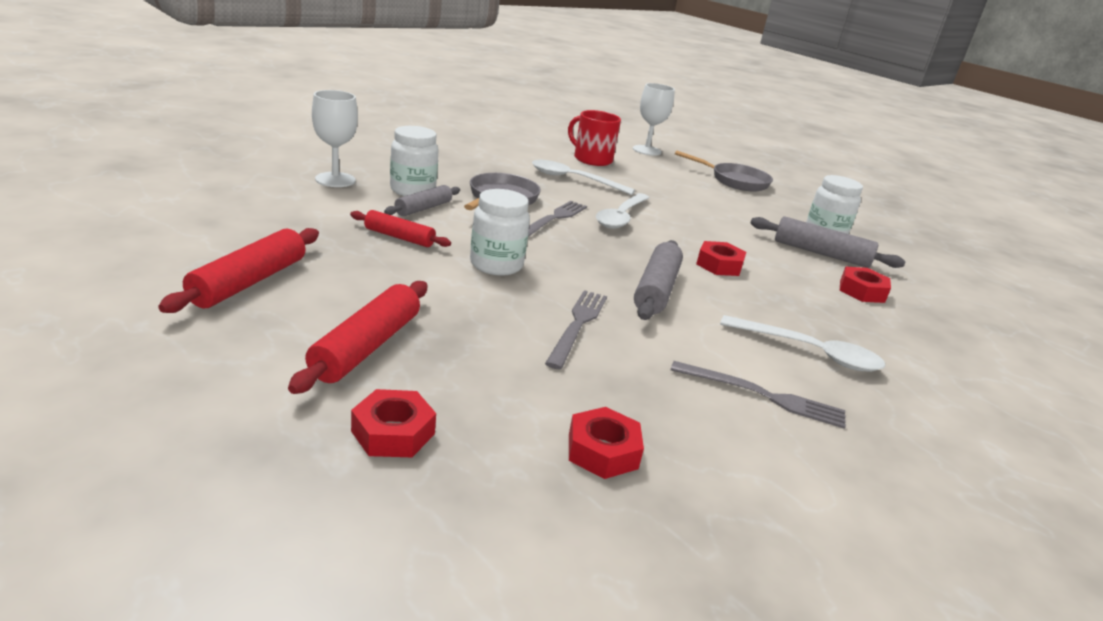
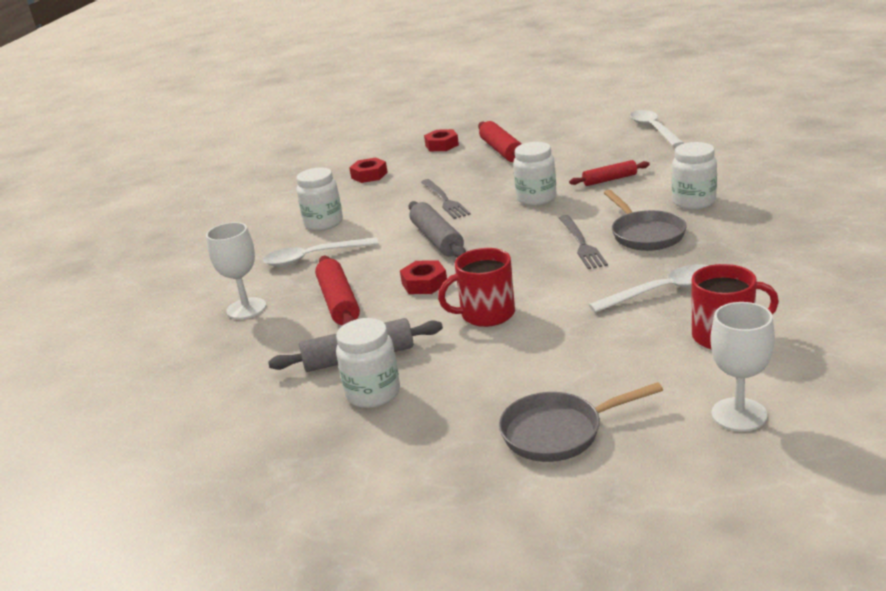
camera: 150 degrees right, 0 degrees up
(249, 282) = (594, 137): red rolling pin -> red rolling pin (338, 302)
(335, 180) = (740, 179): white goblet -> white goblet (246, 308)
(423, 208) = (652, 198): grey rolling pin -> none
(621, 217) = (550, 278): white spoon -> white spoon (653, 129)
(700, 226) = (486, 314): none -> red mug
(763, 395) = (323, 223): grey fork -> white jar
(862, 291) = (300, 332): red nut -> none

